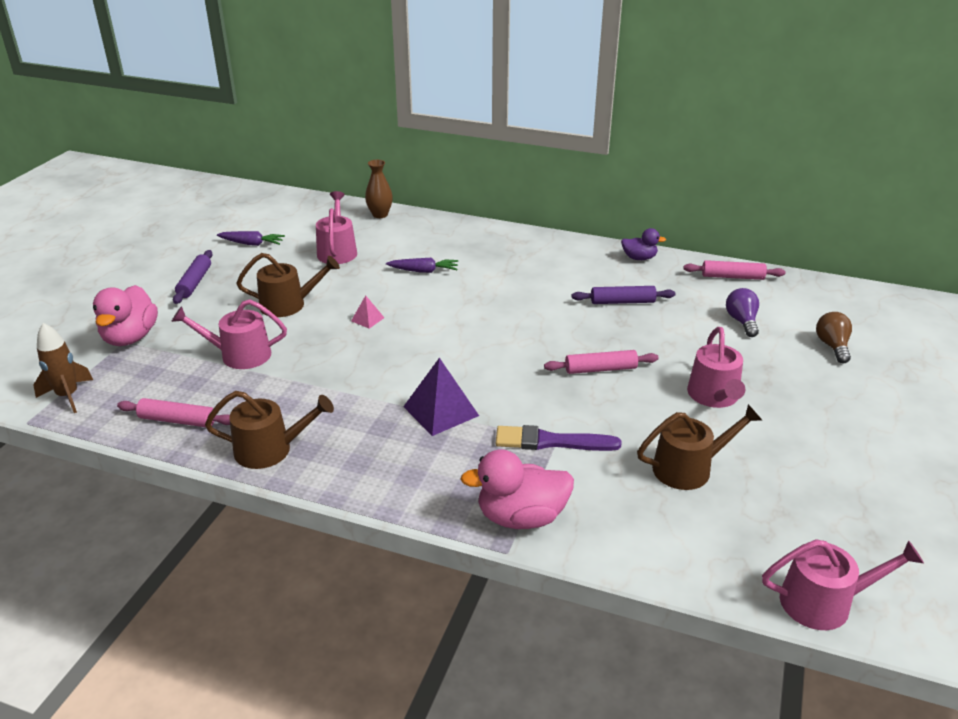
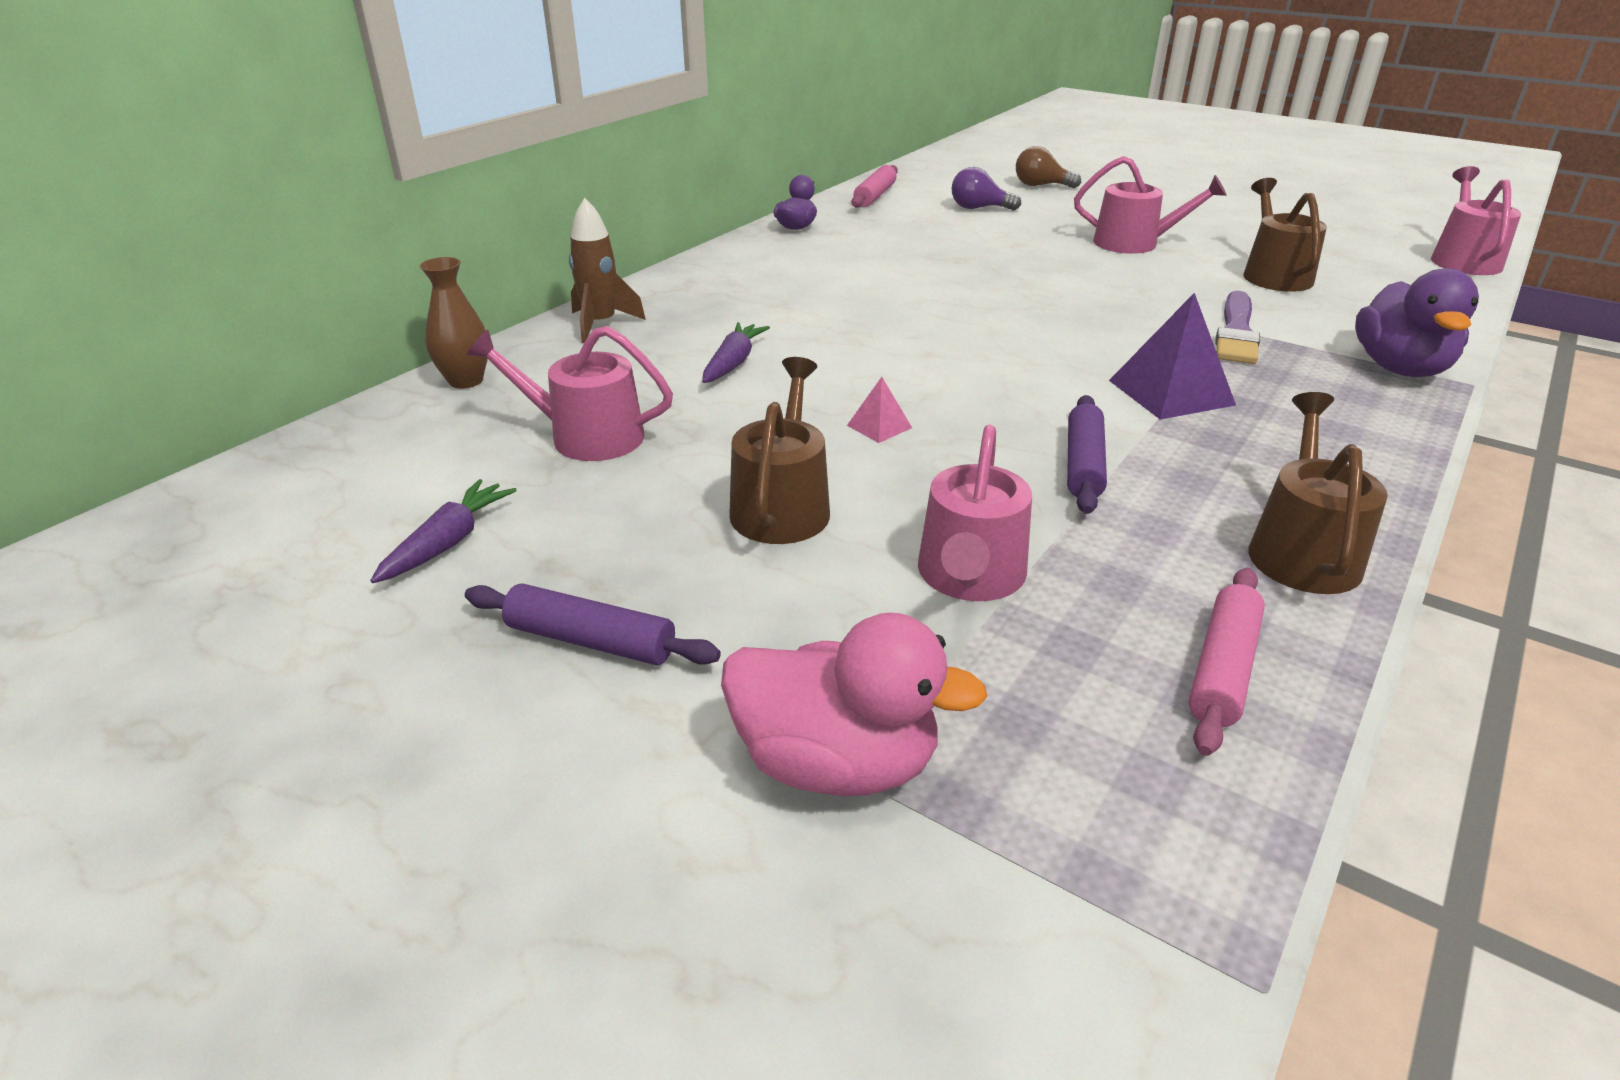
camera: 75 degrees left, 0 degrees up
(68, 396) = (1123, 891): brown rocket -> brown rocket (601, 324)
(521, 517) = (1400, 368): pink duck -> purple duck
(600, 369) = (1070, 285): pink rolling pin -> none
(622, 302) = (907, 252): purple rolling pin -> purple rolling pin (1083, 465)

